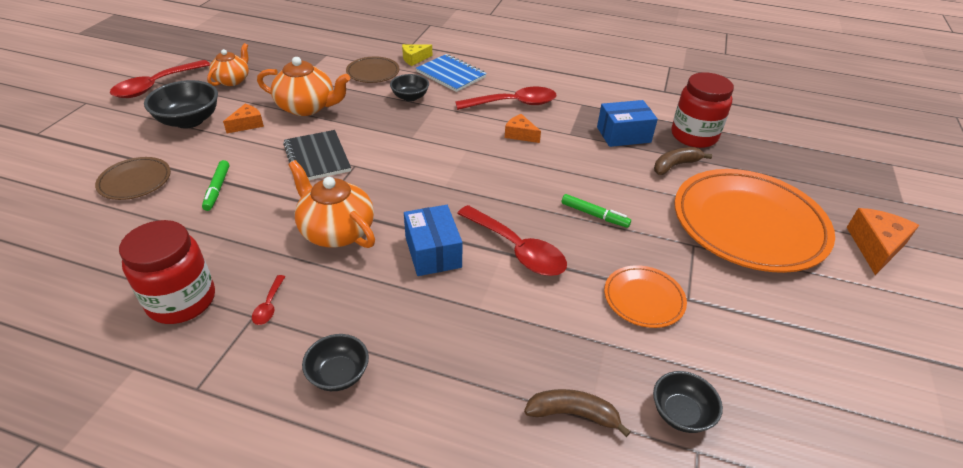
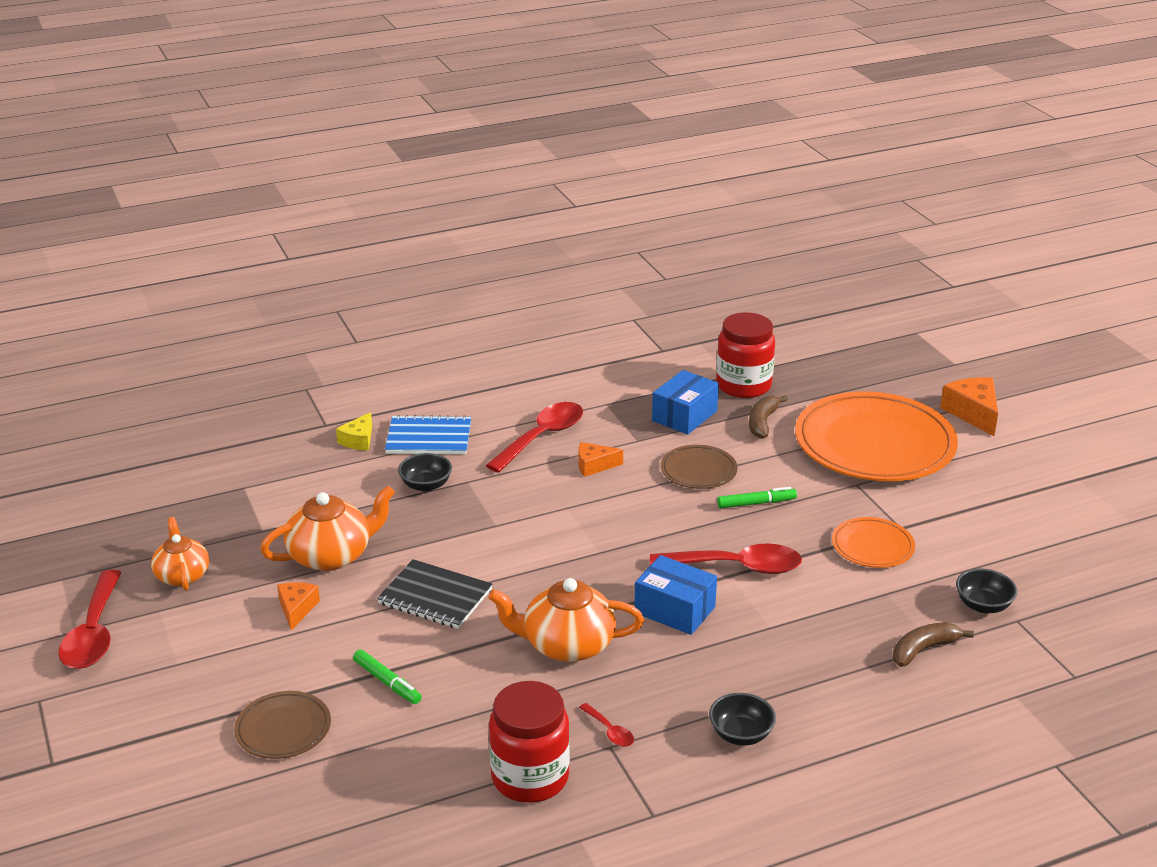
camera: 40 degrees left, 10 degrees down
(189, 121) = (220, 643): black bowl -> none
(373, 72) = (338, 480): brown plate -> brown plate (698, 471)

